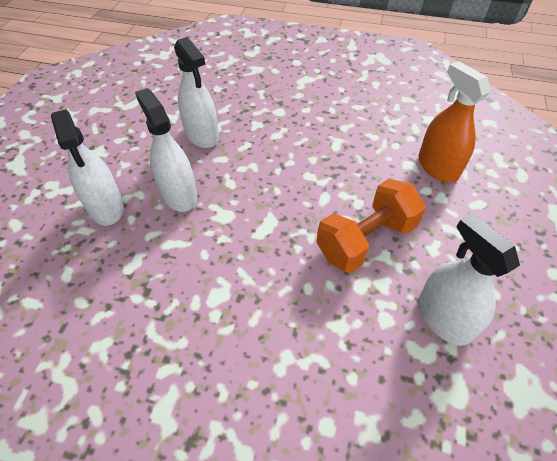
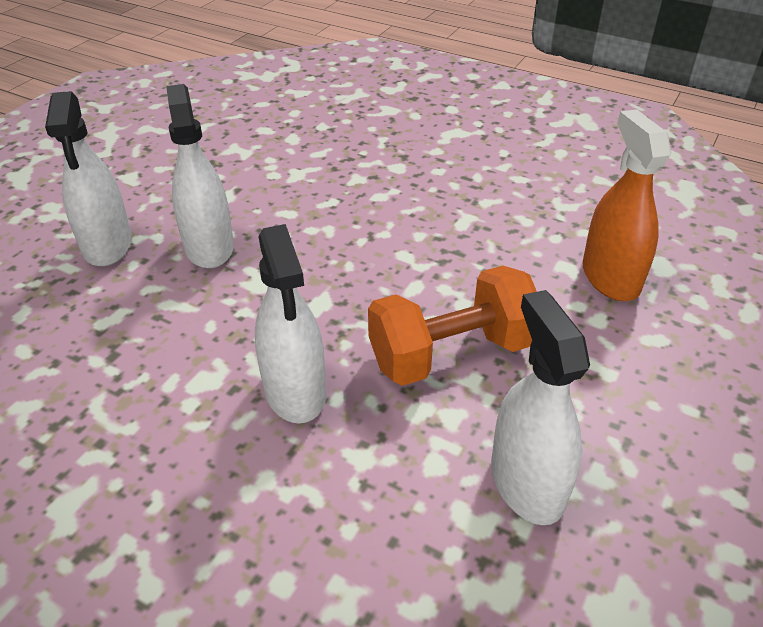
camera: 15 degrees right, 10 degrees down
(202, 135) = (274, 180): white spray bottle -> white spray bottle (295, 391)

